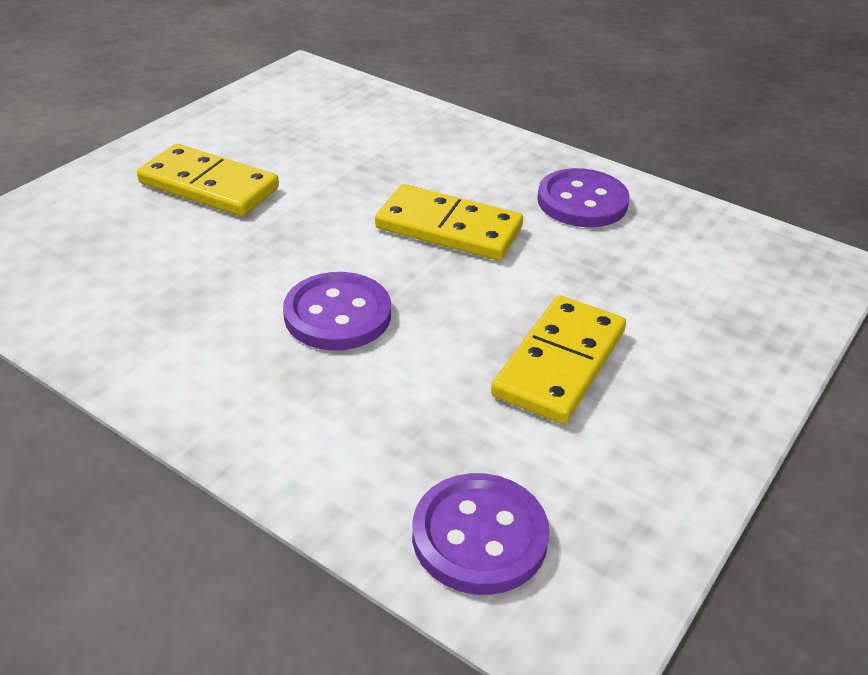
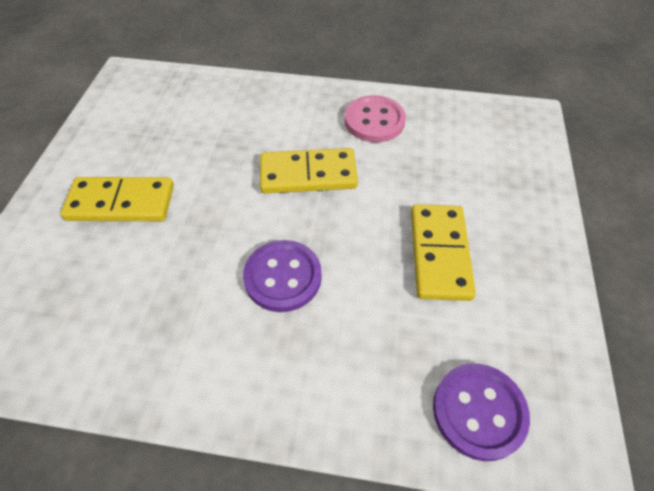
camera: 25 degrees left, 15 degrees up
(582, 201) = (374, 121): purple button -> pink button

